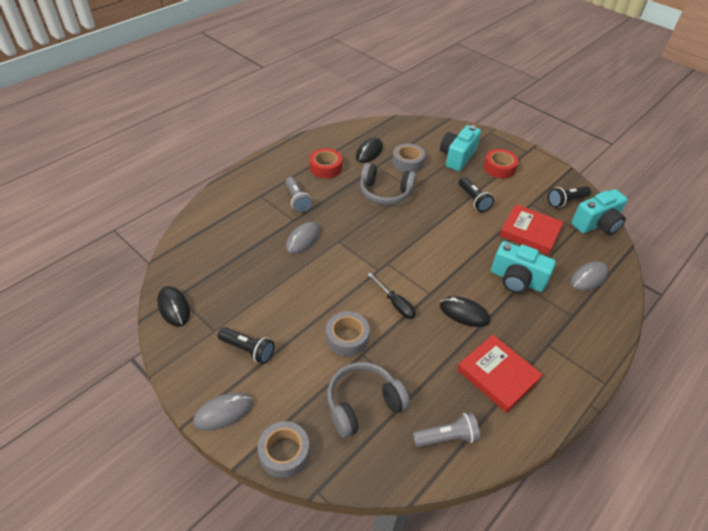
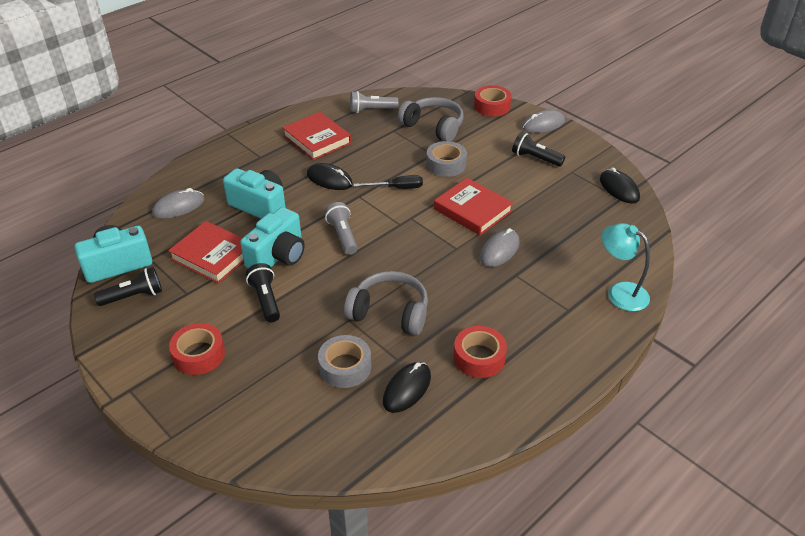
camera: 175 degrees left, 5 degrees down
(218, 208) = (620, 292): none -> turquoise lamp
(284, 453) = (492, 106): grey tape -> red tape
(297, 200) = (515, 302): grey flashlight -> grey flashlight (343, 236)
(322, 279) = (472, 210): none -> red book
(363, 404) = (433, 127): grey headphones -> grey headphones turned 120 degrees counterclockwise
(395, 304) = (397, 188): black screwdriver -> black screwdriver turned 120 degrees clockwise
(457, 157) = (258, 377): turquoise camera -> turquoise camera (278, 256)

